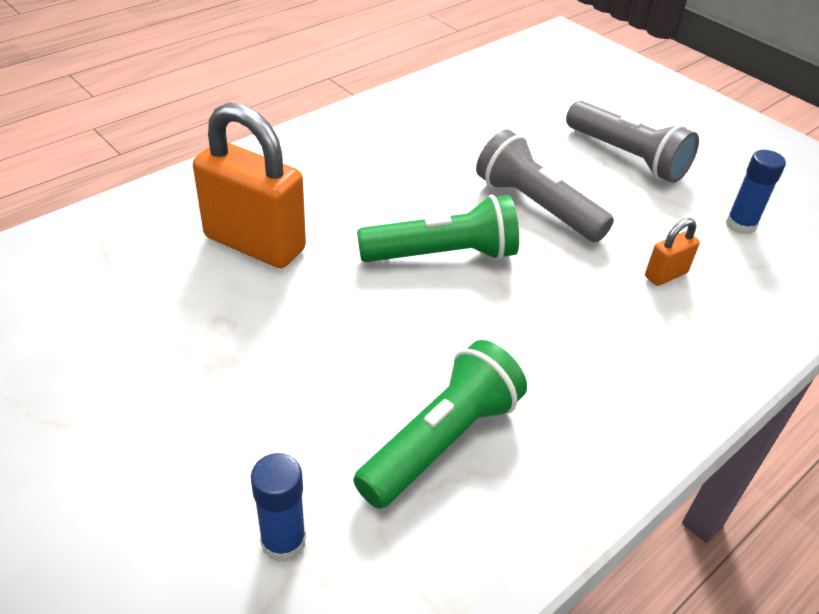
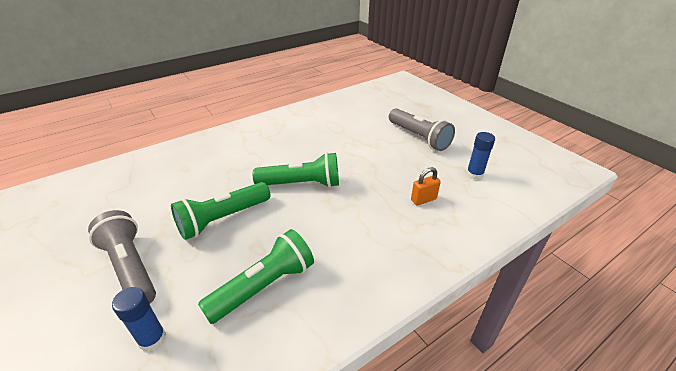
camera: 10 degrees right, 5 degrees down
(254, 243) = (206, 175): orange padlock -> none
(321, 327) = (223, 219): none -> green flashlight
(536, 206) = (361, 161): grey flashlight -> grey flashlight (130, 267)

